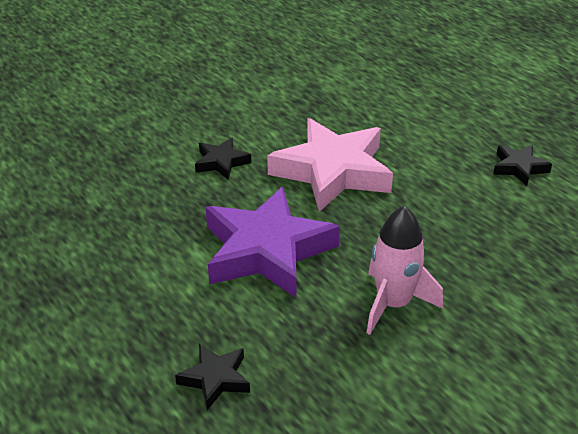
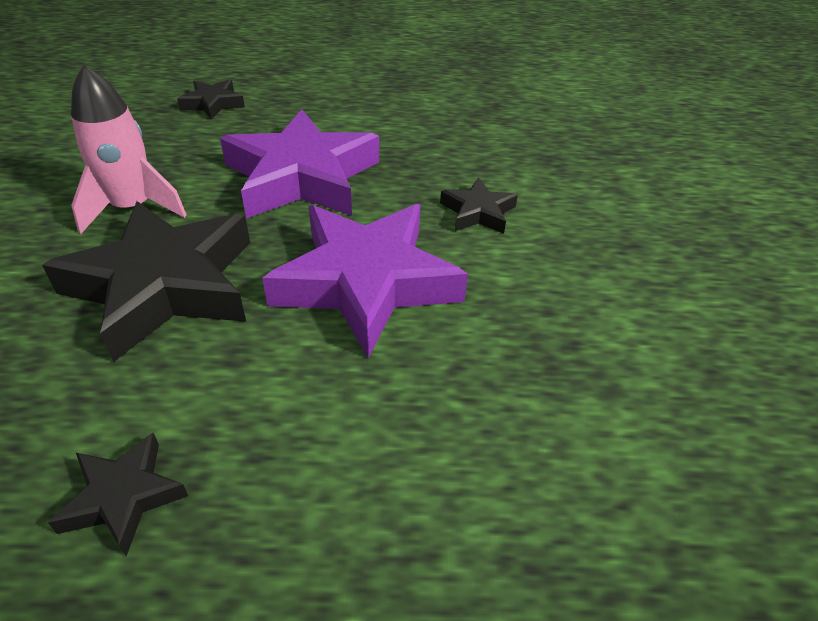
camera: 125 degrees right, 5 degrees up
(333, 171) = (366, 282): pink star -> purple star
(427, 237) = (164, 285): none -> black star

